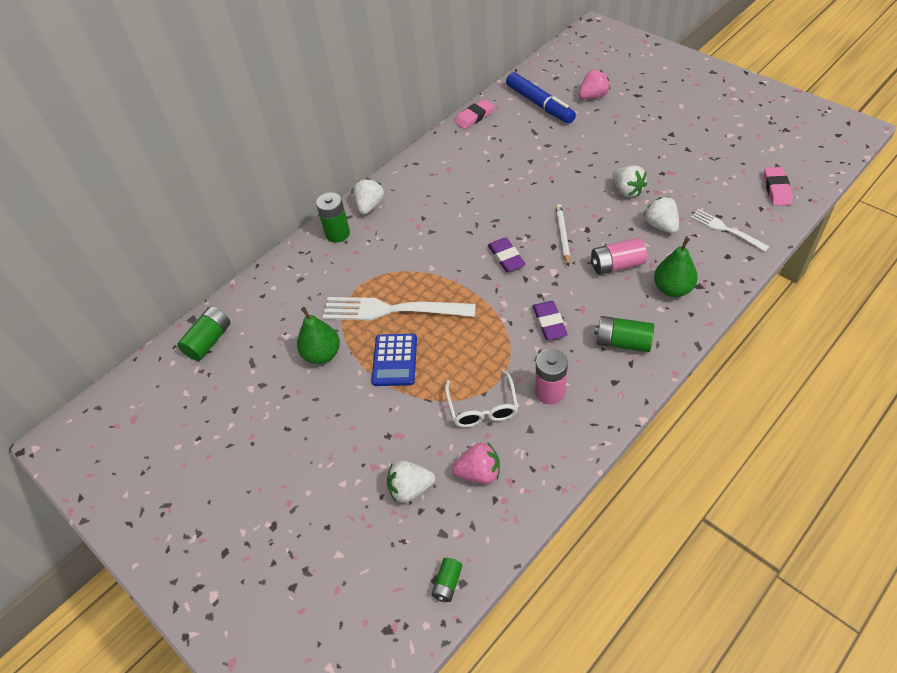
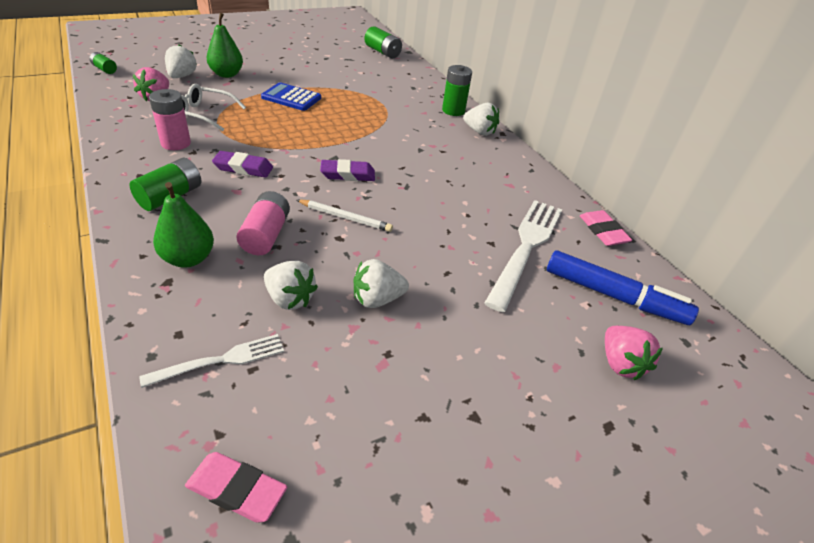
camera: 100 degrees right, 10 degrees down
(322, 354) = (329, 78): green pear -> green pear (227, 74)
(392, 310) = (342, 109): white fork -> white fork (526, 247)
(540, 104) = (614, 296): blue marker -> blue marker turned 135 degrees counterclockwise
(661, 225) = (289, 299): white strawberry -> white strawberry turned 45 degrees clockwise

